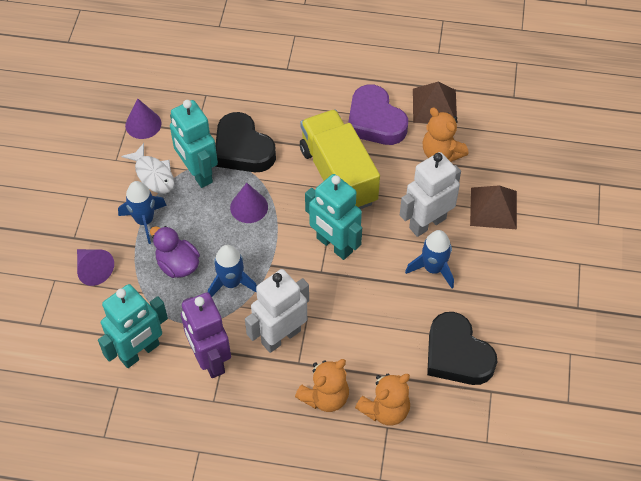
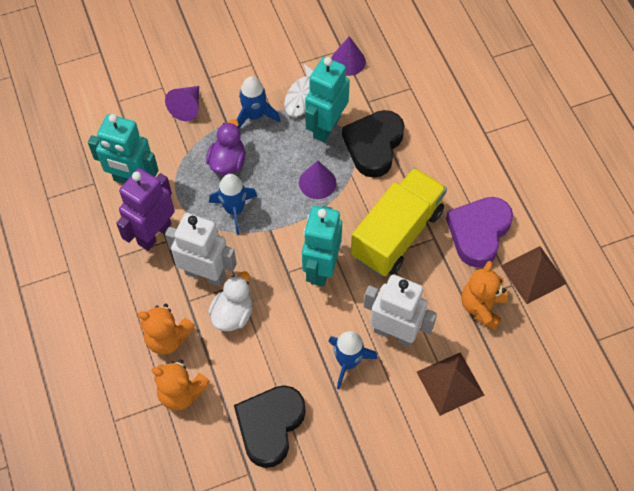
camera: 60 degrees right, 5 degrees up
(334, 333) = (233, 314): none -> white duck

